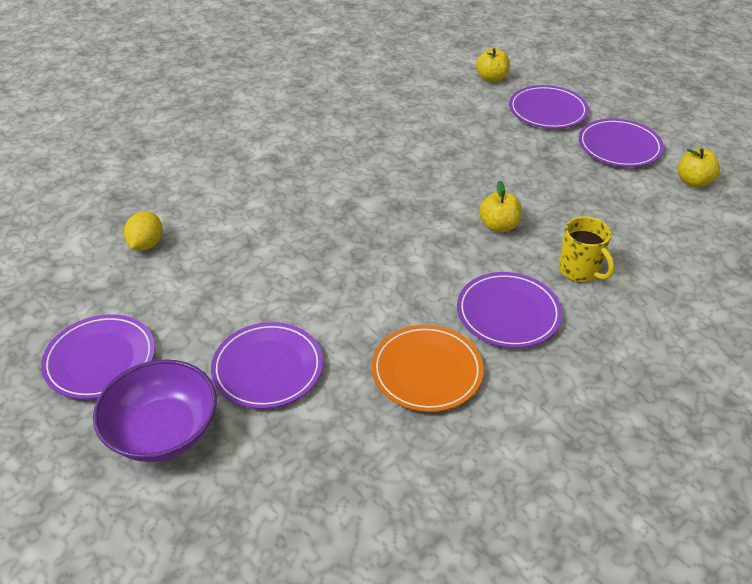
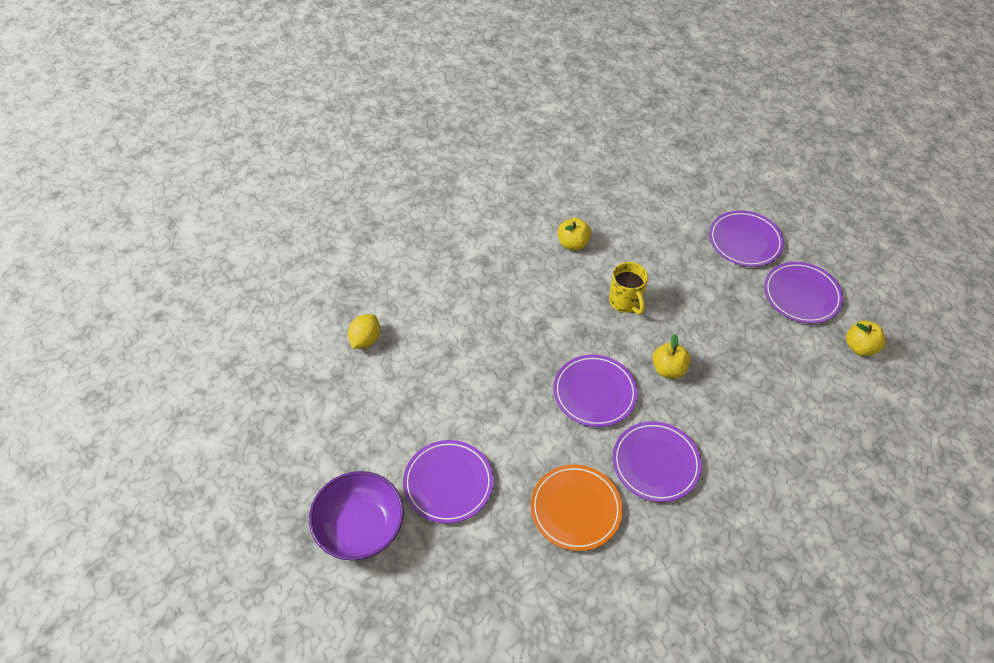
camera: 10 degrees right, 10 degrees up
(100, 360) = (318, 451): purple plate -> purple plate (594, 393)
(491, 78) = (701, 193): yellow apple -> yellow apple (573, 244)
(580, 271) = (728, 429): yellow mug -> yellow mug (625, 302)

